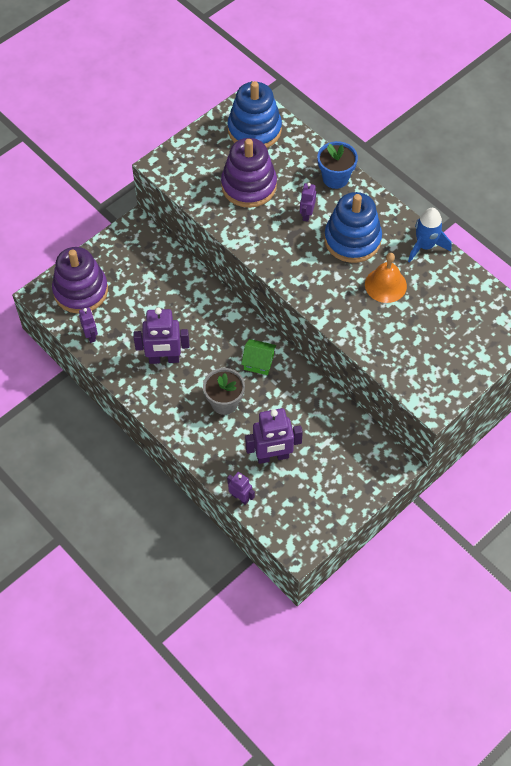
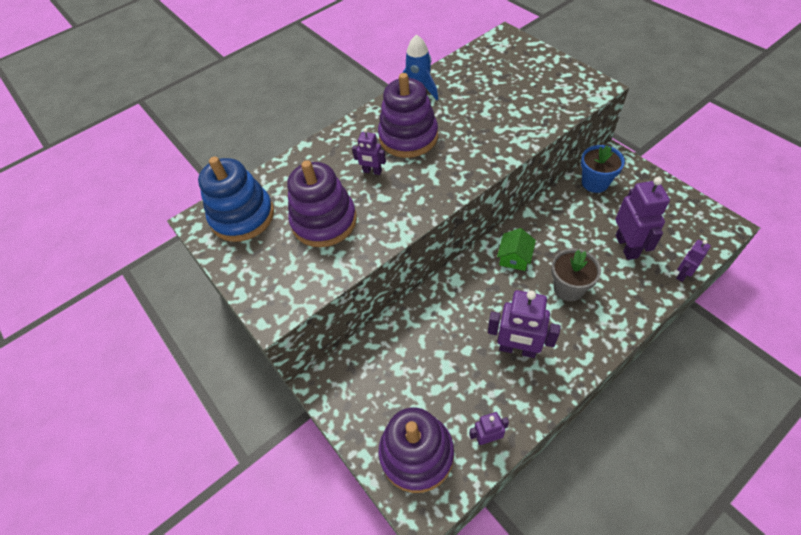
camera: 80 degrees left, 5 degrees down
(164, 359) = (517, 349): purple robot -> purple robot turned 105 degrees clockwise
(335, 178) = (327, 149): blue flower pot -> blue flower pot (595, 183)
(352, 240) = (408, 137): blue stacking toy -> purple stacking toy
(385, 285) = (465, 115): orange bell -> none

